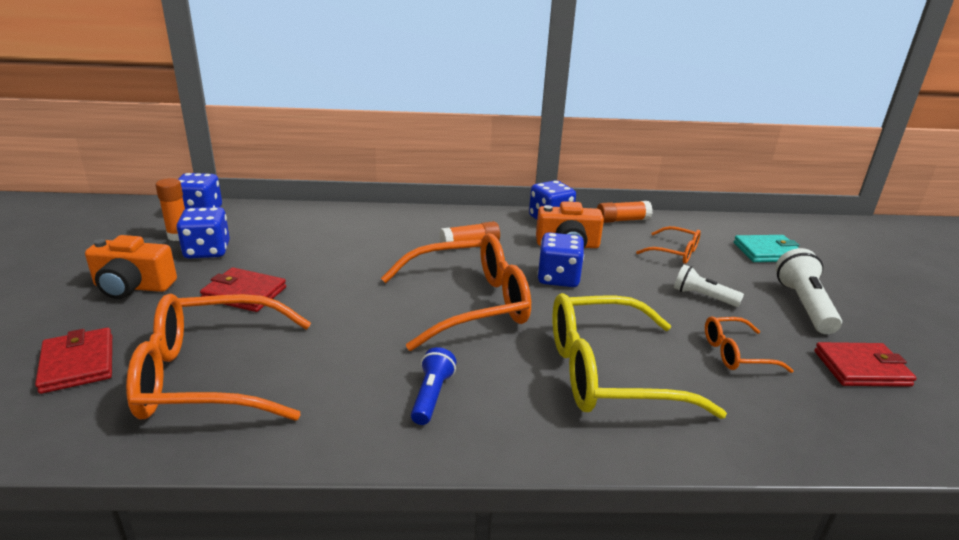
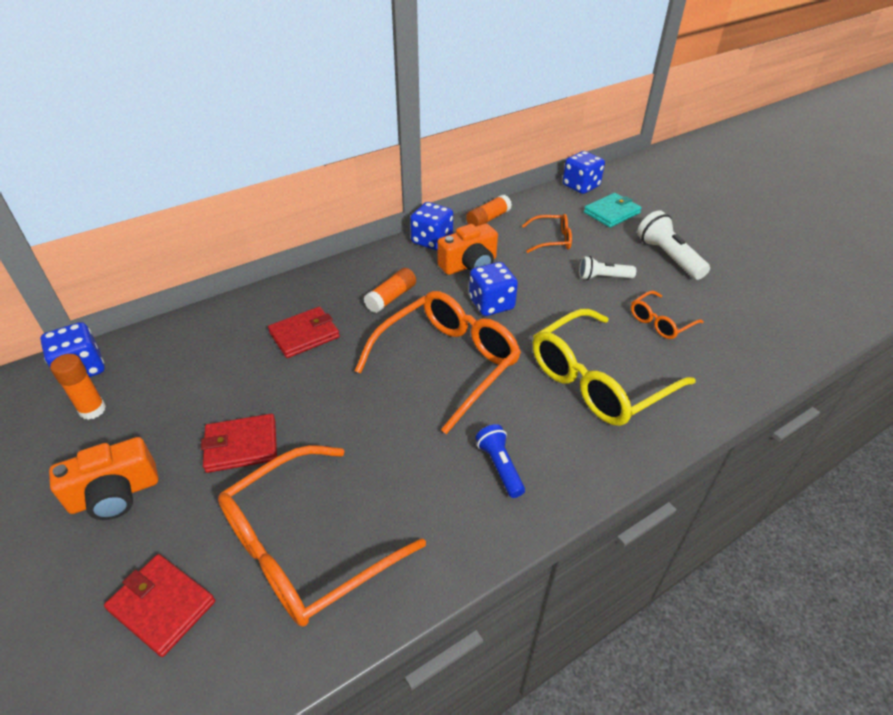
camera: 30 degrees left, 15 degrees up
(207, 251) = (147, 414): blue dice -> blue dice (581, 186)
(861, 368) = (735, 299): red wallet -> red wallet (304, 335)

